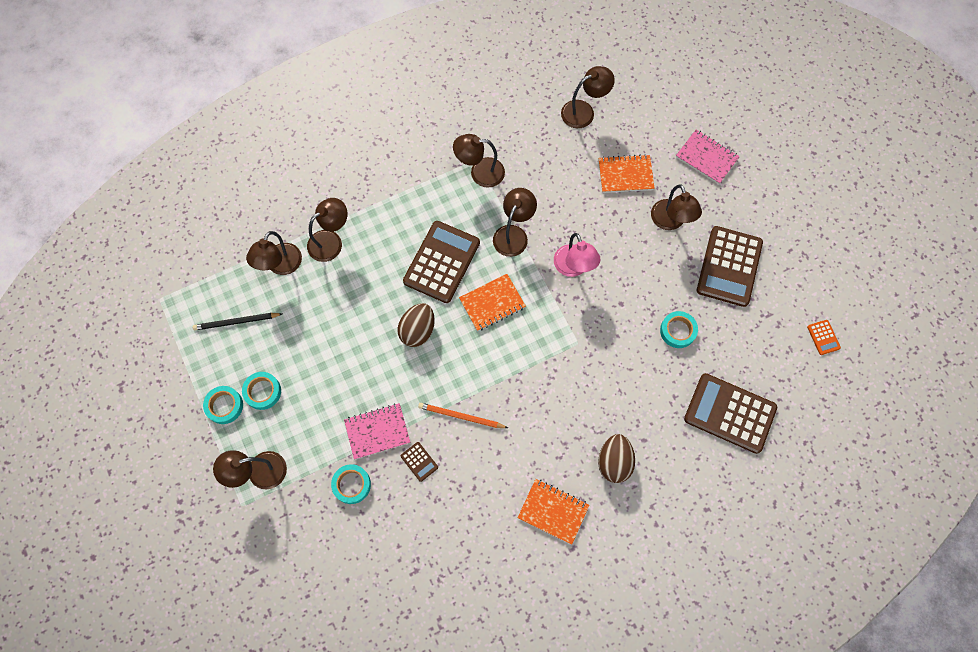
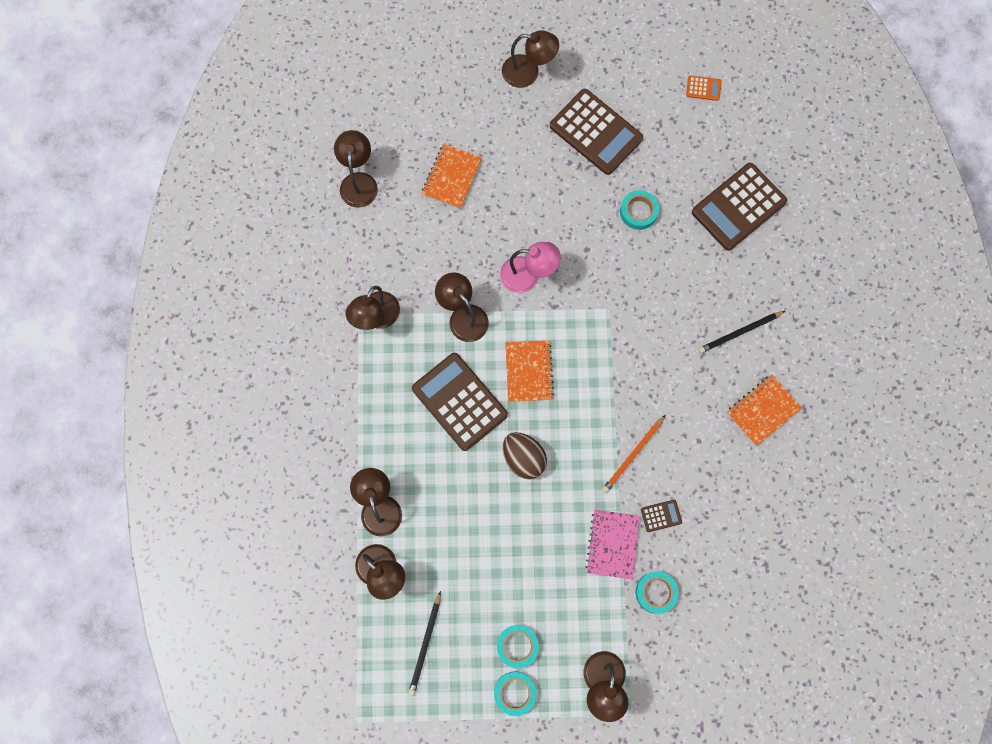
camera: 65 degrees left, 5 degrees up
(614, 462) = (739, 332): brown egg -> black pencil
(670, 222) = (523, 161): brown lamp -> brown lamp (528, 72)
(706, 158) = (472, 93): pink notebook -> none

